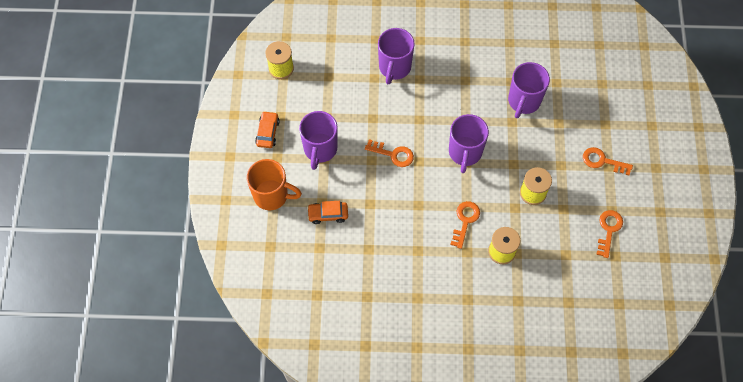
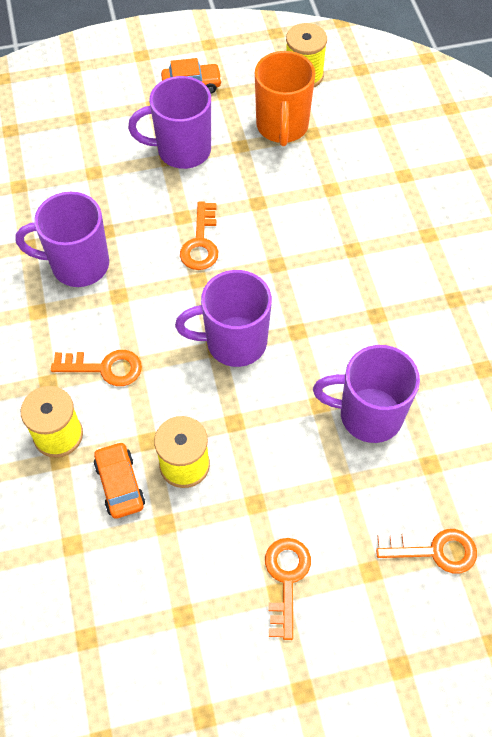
camera: 75 degrees right, 5 degrees down
(272, 195) = (91, 113): orange mug -> orange mug (282, 127)
(328, 214) = (75, 183): orange car -> orange car (120, 484)
(394, 67) = (361, 211): purple mug -> purple mug (78, 265)
(608, 230) = (139, 616): orange key -> orange key (434, 551)

